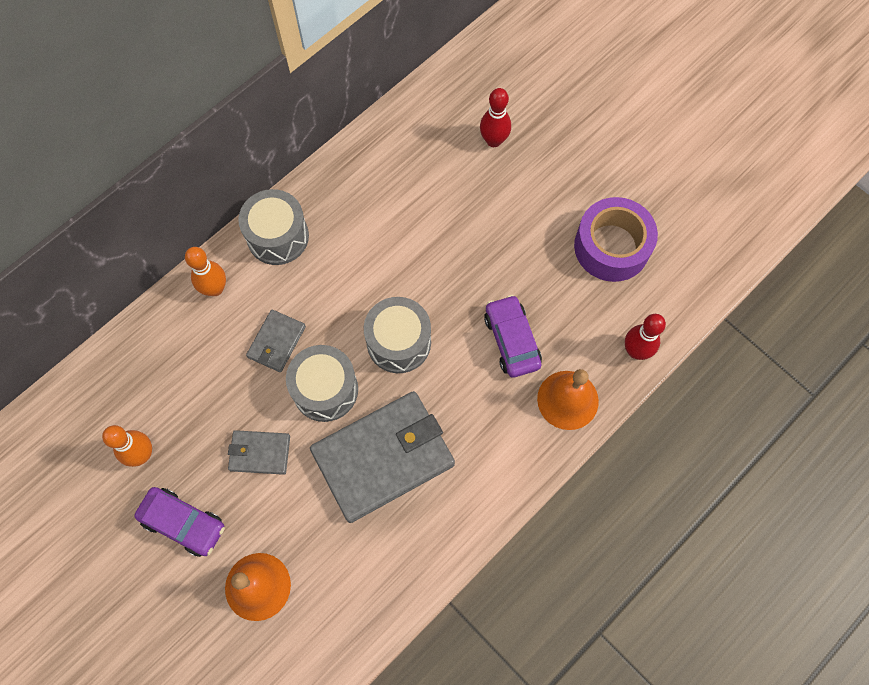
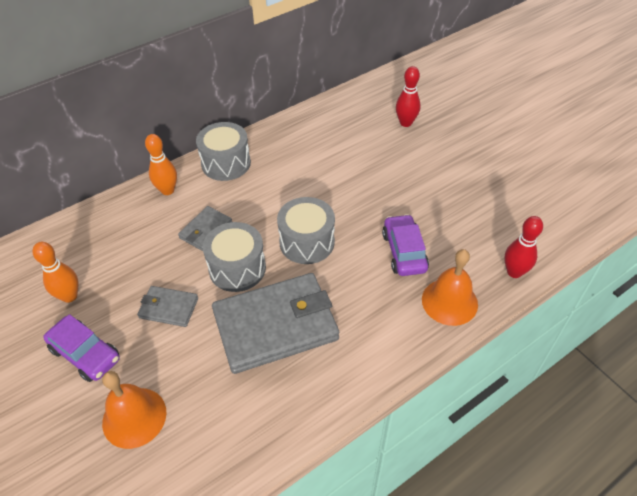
camera: 10 degrees right, 20 degrees down
(611, 246) = (496, 197): purple tape -> none

